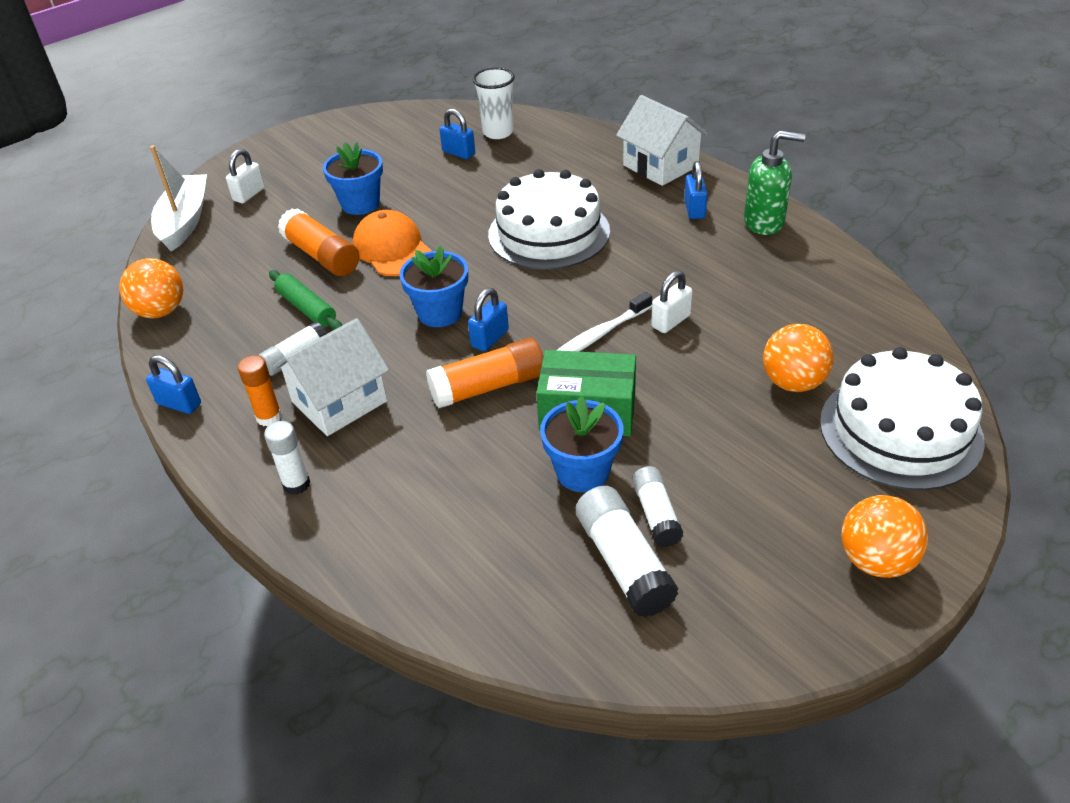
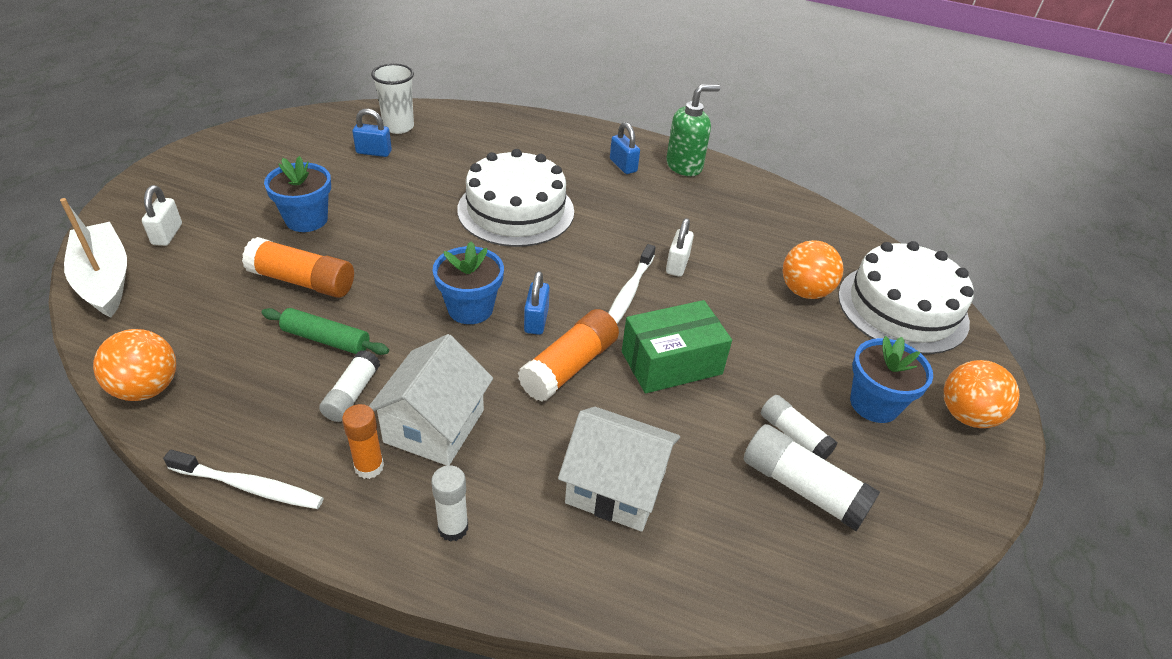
camera: 35 degrees left, 0 degrees up
(179, 404) = (249, 486): blue padlock -> white toothbrush
(392, 249) = (375, 257): orange cap -> none
(582, 472) = (709, 419): blue flower pot -> blue flower pot (874, 404)
(660, 166) = (567, 133): white house -> white house (616, 487)

